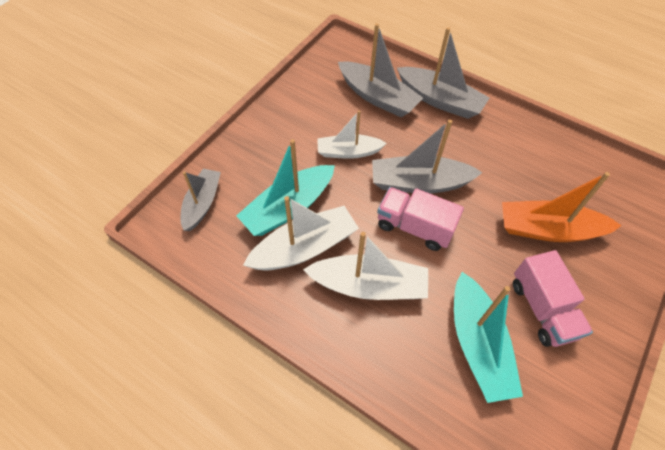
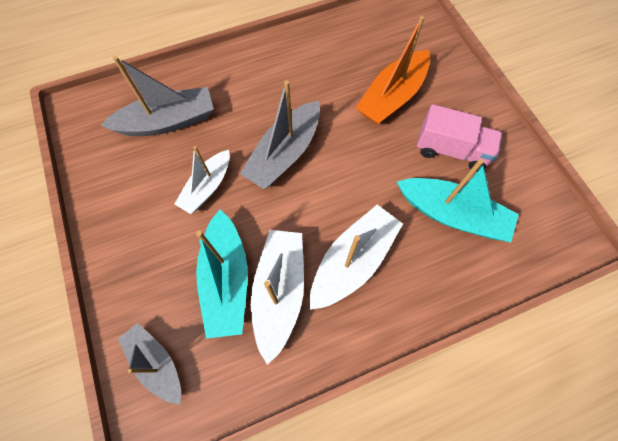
camera: 55 degrees left, 10 degrees up
(414, 227) = (323, 187): pink truck -> none
(440, 100) = (215, 77): grey boat -> none

